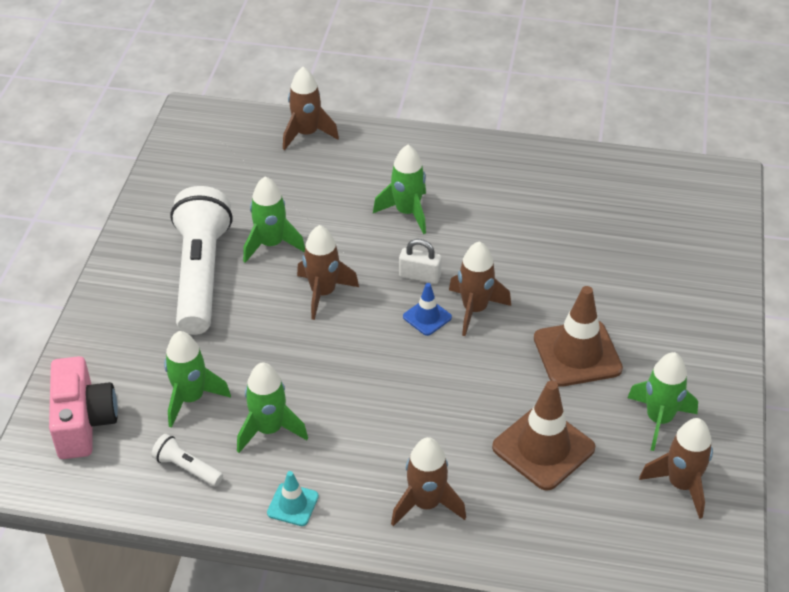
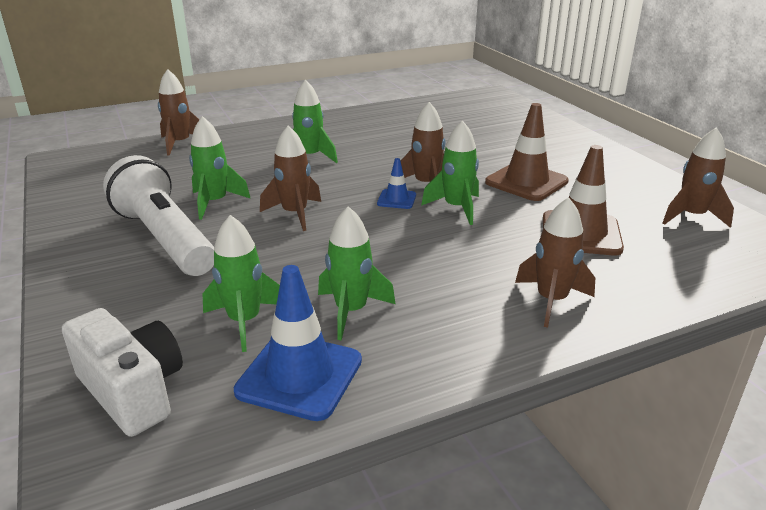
camera: 35 degrees left, 15 degrees down
(84, 422) = (133, 391): pink camera -> white camera
(187, 468) = (299, 376): white flashlight -> blue traffic cone
(293, 504) = (441, 354): turquoise traffic cone -> none
(420, 276) = (362, 182): white padlock -> none
(659, 419) = (625, 193): green rocket -> green rocket (456, 208)

